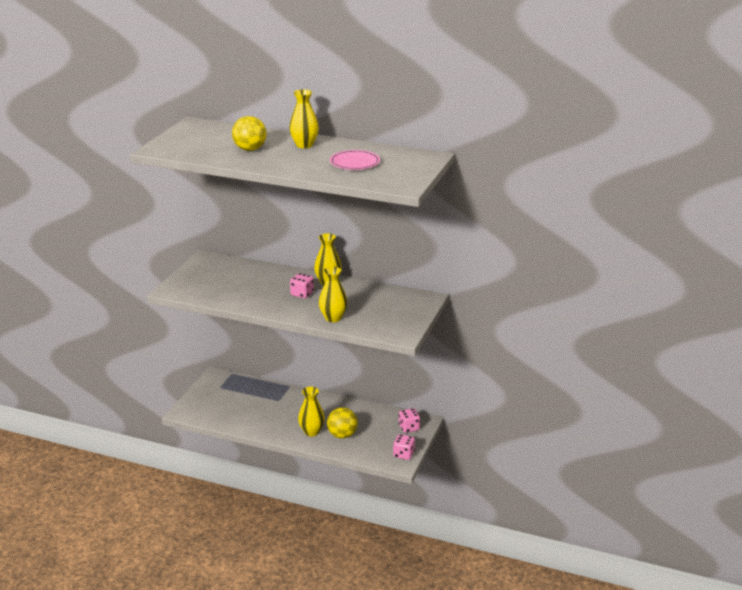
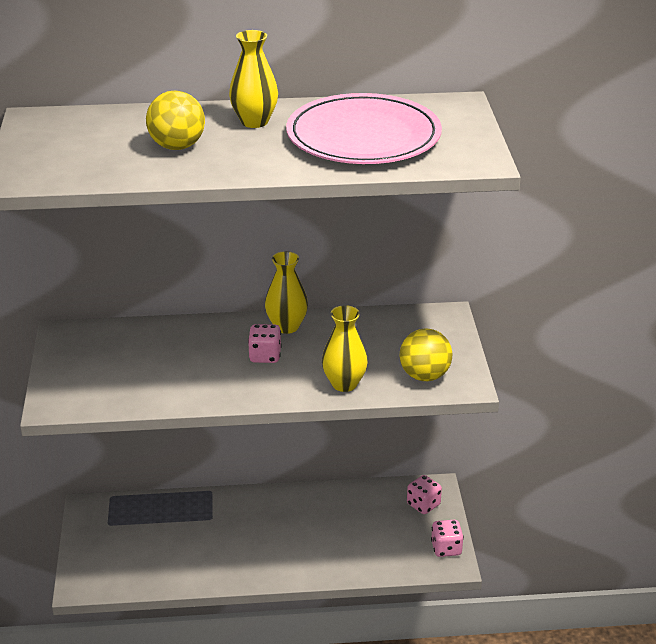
camera: 25 degrees left, 5 degrees up
(311, 432) = (295, 554): yellow vase -> none
(342, 435) = (342, 546): yellow ball -> yellow ball (424, 376)
(355, 162) = (363, 136): pink plate -> pink plate, size x1.89

